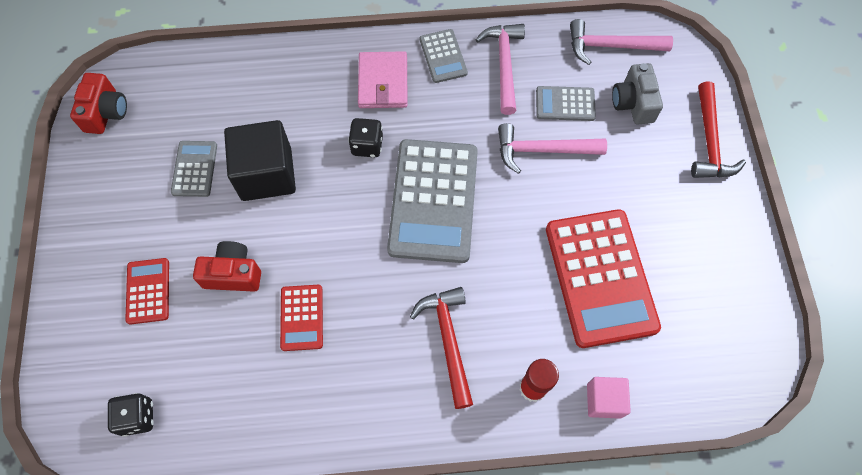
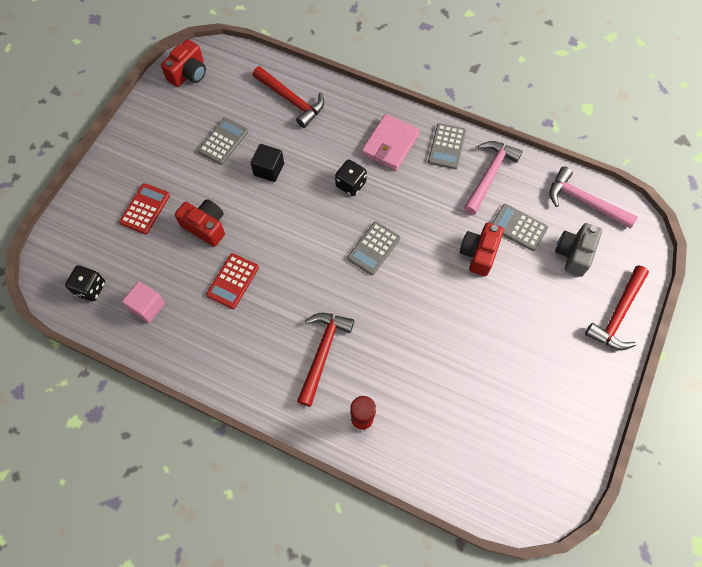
camera: 30 degrees right, 0 degrees up
(245, 86) = (291, 100): none -> red hammer
(266, 174) = (269, 169): black cube -> black cube, size x0.55
(433, 201) = (373, 248): grey calculator -> grey calculator, size x0.48
(543, 150) = (479, 253): pink hammer -> red camera
(600, 277) = (463, 370): red calculator -> none
(604, 400) = (408, 459): pink cube -> pink cube (147, 306)

